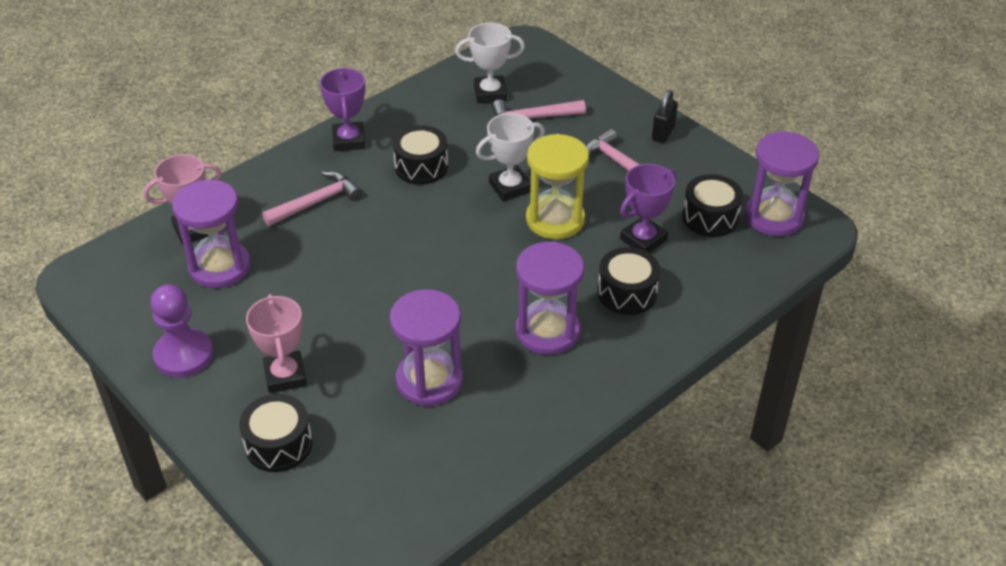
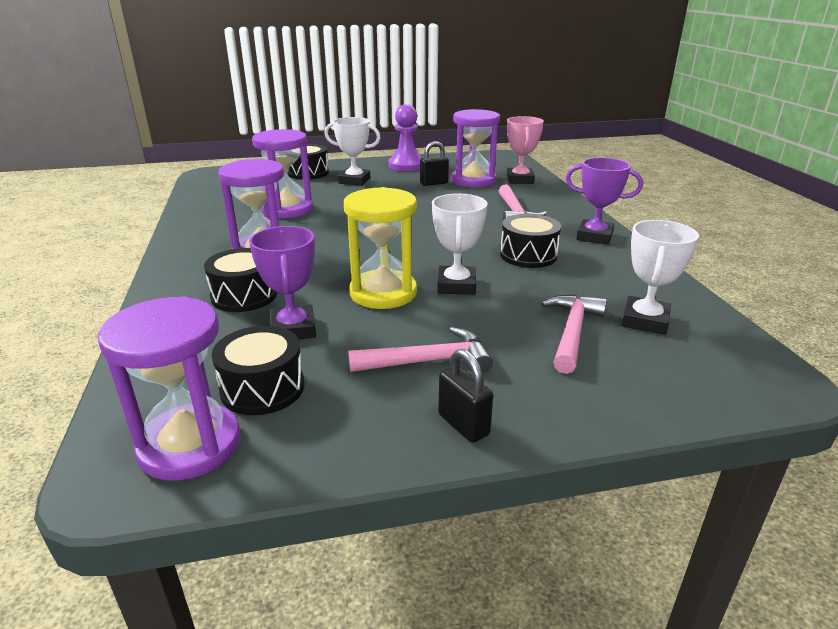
camera: 120 degrees right, 15 degrees down
(251, 297) = (434, 183): none -> black padlock
(285, 376) = (354, 181): pink trophy -> white trophy

